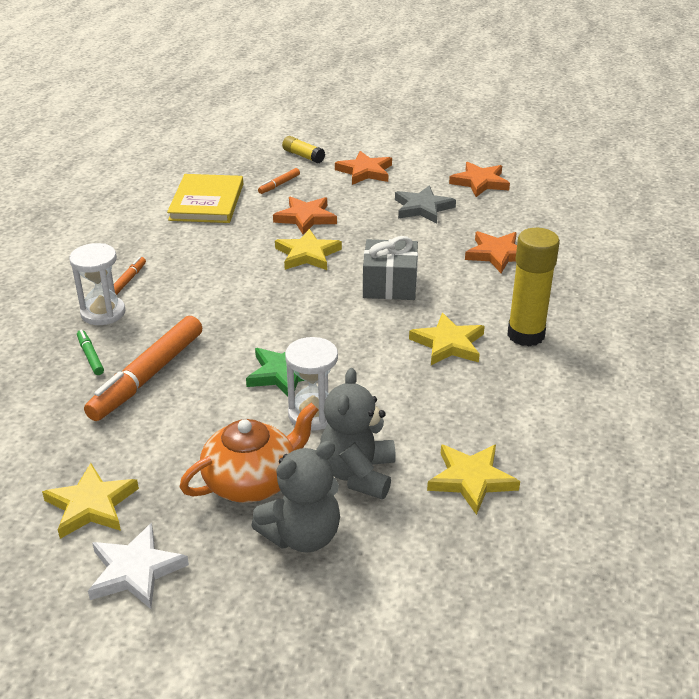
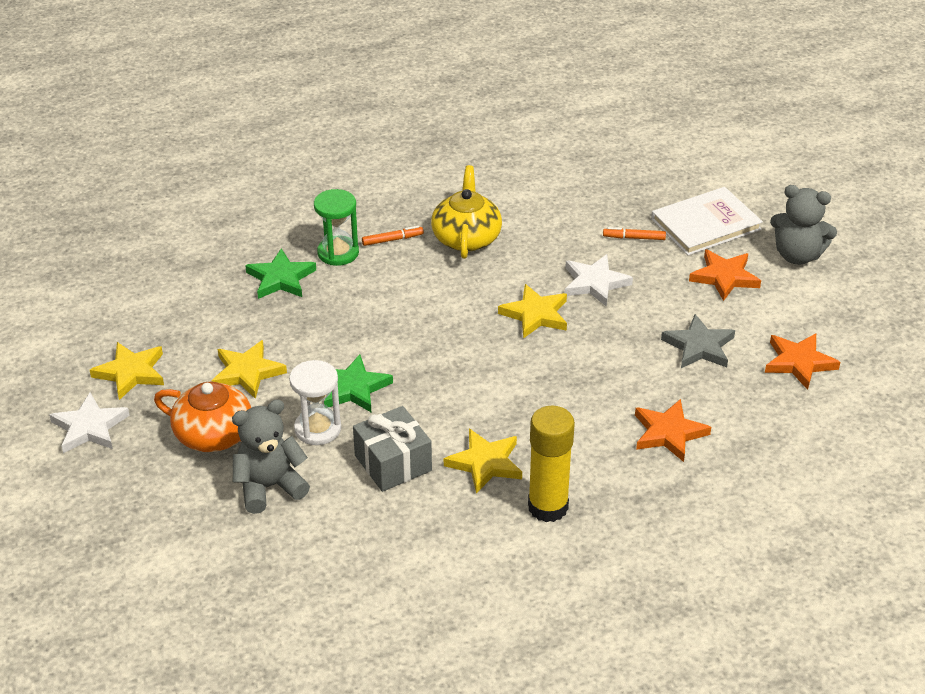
camera: 55 degrees right, 5 degrees up
(90, 356) = (281, 278): green marker -> green star
(103, 313) = (338, 253): white hourglass -> green hourglass
(148, 376) = (284, 320): orange marker -> none
(177, 247) = (466, 238): none -> yellow teapot
(207, 202) = (554, 213): yellow book -> none
(302, 536) = (181, 490): grey teddy bear -> grey teddy bear (797, 255)
(303, 156) = (706, 224): yellow glue stick -> white book
(306, 218) = (595, 283): orange star -> white star
(390, 285) = (539, 387): grey gift -> grey gift (393, 463)
(471, 479) = (315, 553): yellow star -> yellow star (247, 372)

